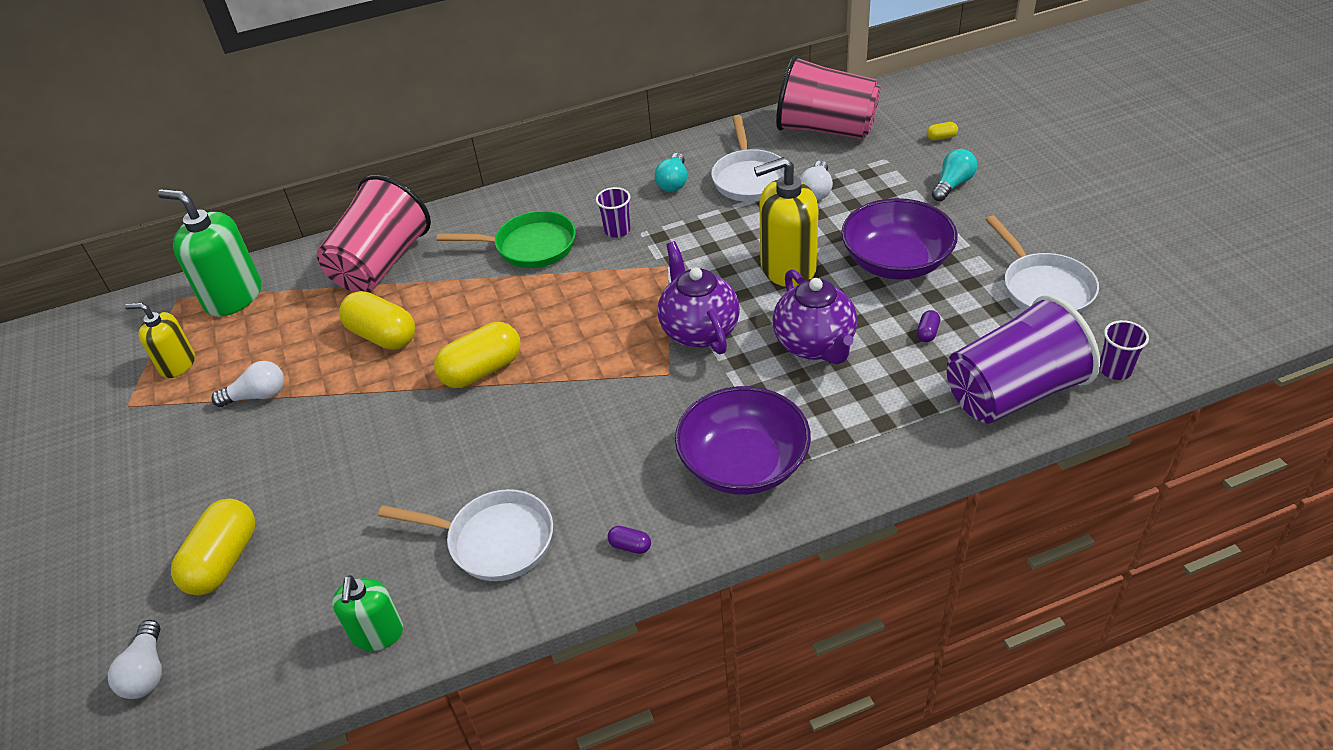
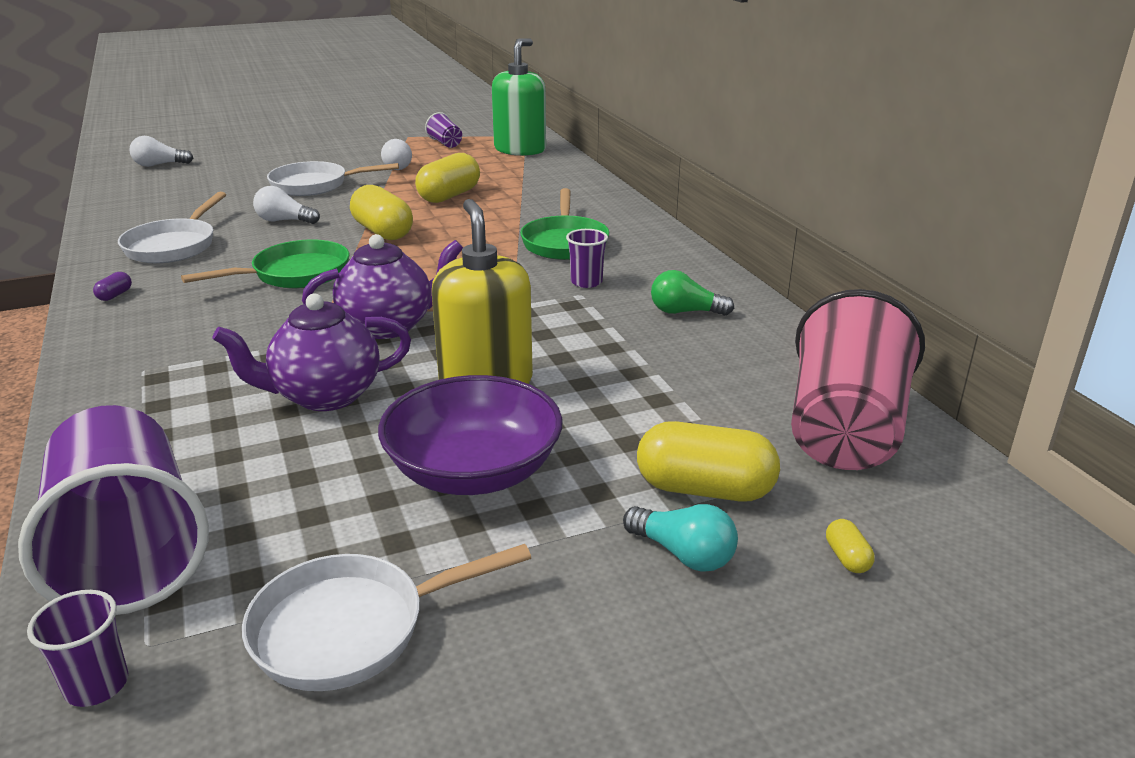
camera: 85 degrees right, 15 degrees down
(177, 364) = (445, 143): yellow soap dispenser -> purple cup
(223, 561) = (234, 173): yellow capsule -> yellow capsule (704, 489)
(377, 633) = (122, 216): green soap dispenser -> none
(381, 264) = (551, 189): pink cup -> none
(586, 414) = (295, 274): none -> green pan
(673, 182) = (685, 312): turquoise light bulb -> green light bulb
(743, 464) = (167, 347): purple bowl -> none
(749, 178) = (696, 362): white pan -> white pan (315, 185)
(816, 191) = (665, 413): white light bulb -> white light bulb (284, 221)
(927, 333) = (302, 485): purple capsule -> none

